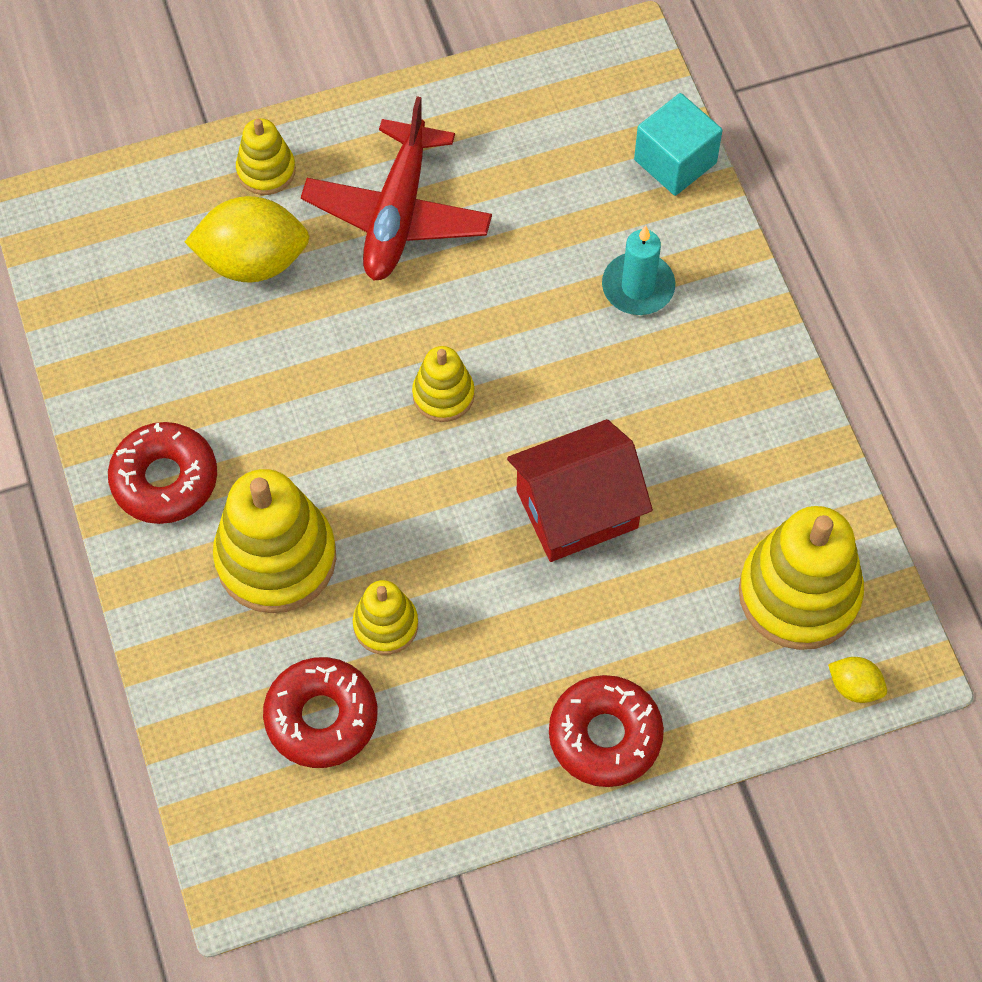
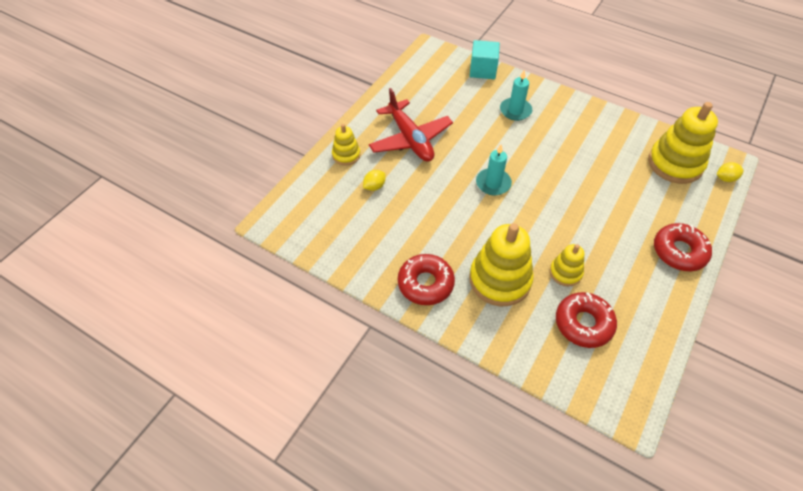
camera: 40 degrees left, 10 degrees down
(253, 261) = (374, 186): yellow lemon -> yellow lemon, size x0.48
(443, 395) = (493, 183): yellow stacking toy -> turquoise candle
(577, 509) = (579, 187): red house -> none

